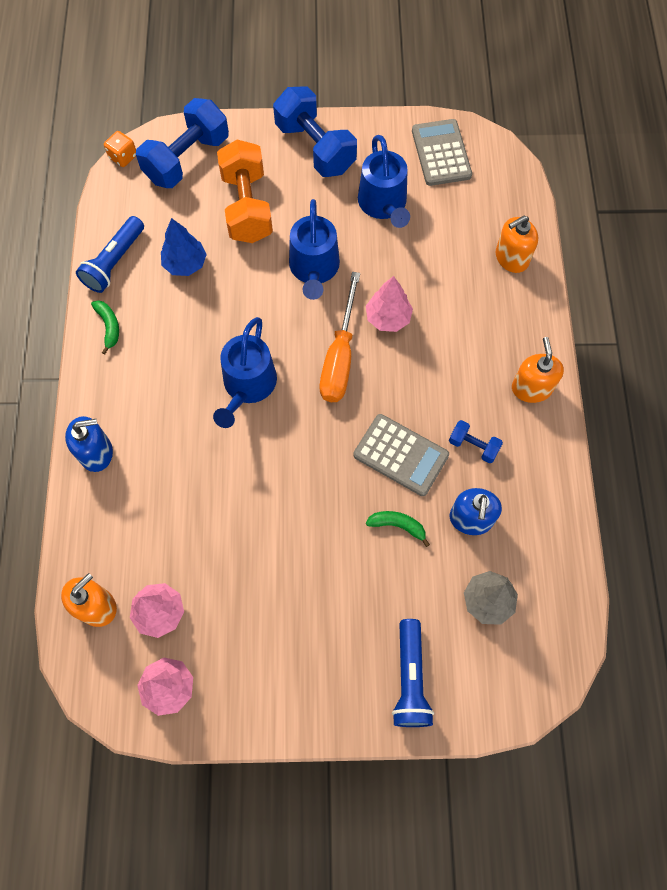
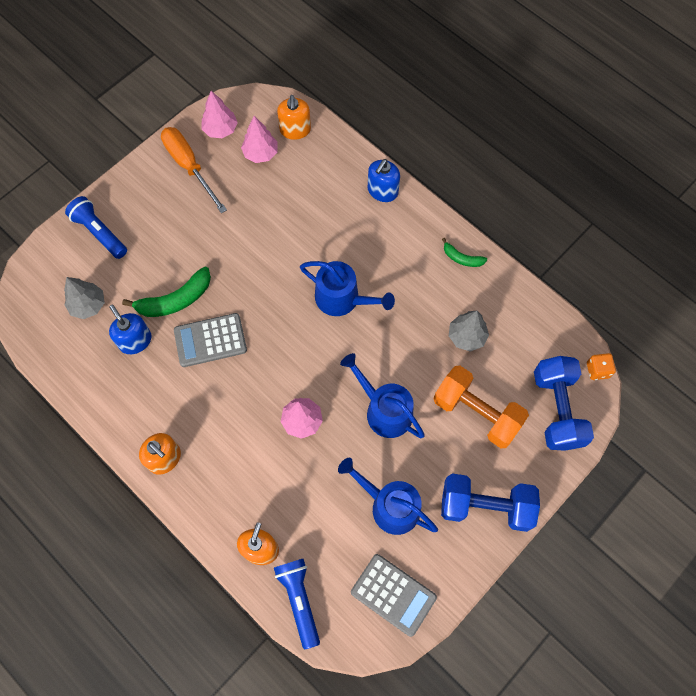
camera: 135 degrees right, 0 degrees up
(114, 262) = (509, 297): blue flashlight -> blue flashlight (299, 600)
(185, 264) = (466, 336): blue tree -> grey tree
(247, 385) = (342, 299): blue watering can -> blue watering can turned 150 degrees clockwise
(340, 357) = (306, 366): orange screwdriver -> orange screwdriver (189, 166)
(398, 525) = (175, 300): green banana -> green banana, size x1.80
(473, 446) = (170, 385): blue dumbbell -> none

